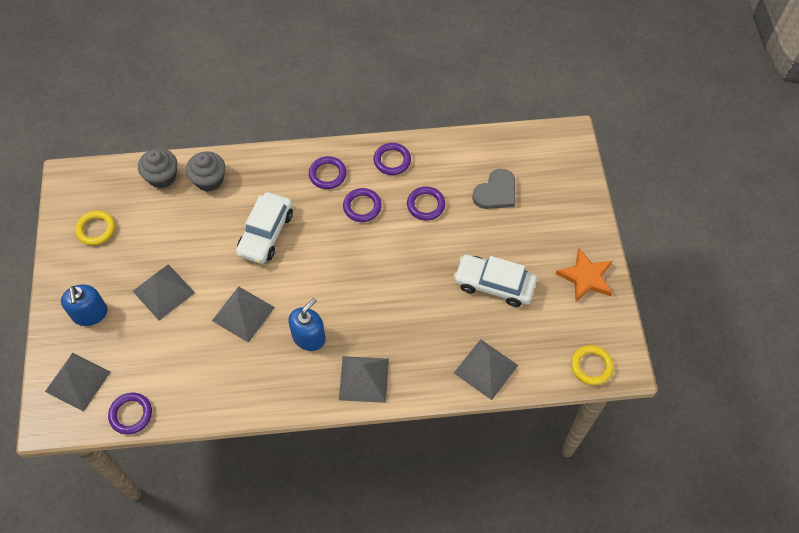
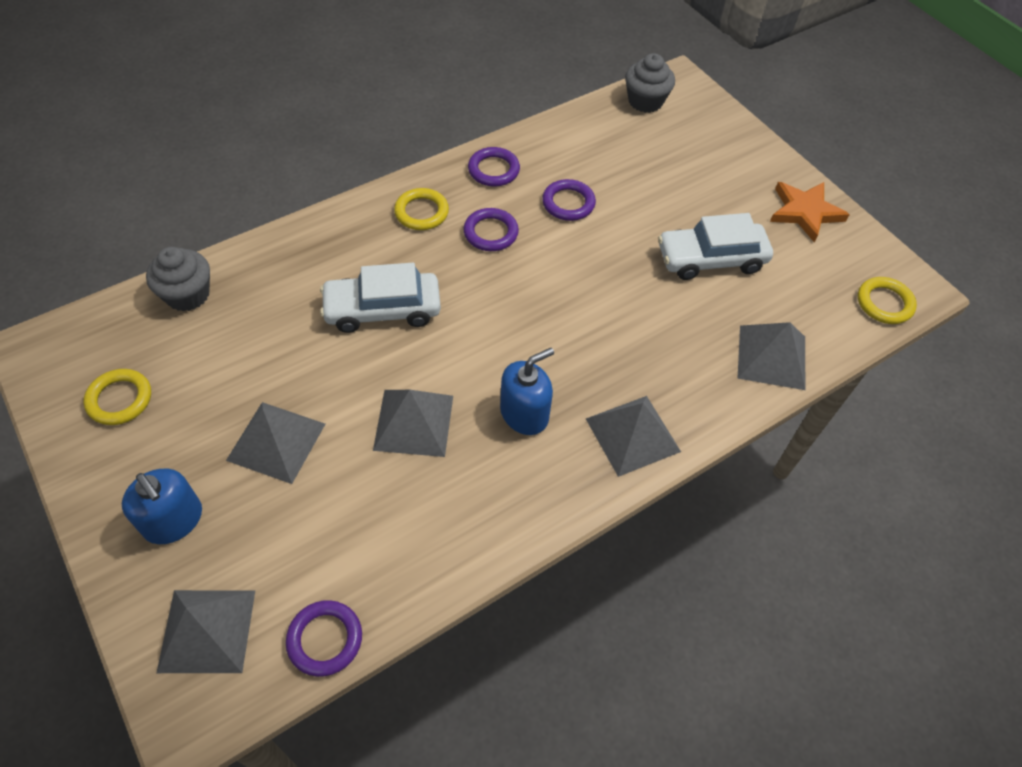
camera: 30 degrees left, 5 degrees down
(209, 180) = (261, 274): grey cupcake -> grey cupcake (645, 101)
(266, 233) = (383, 310): white car -> white car turned 90 degrees clockwise
(309, 337) = (524, 413): blue soap dispenser -> blue soap dispenser turned 45 degrees clockwise
(327, 174) = (421, 212): purple ring -> yellow ring
(496, 192) = (640, 161): grey heart -> none

